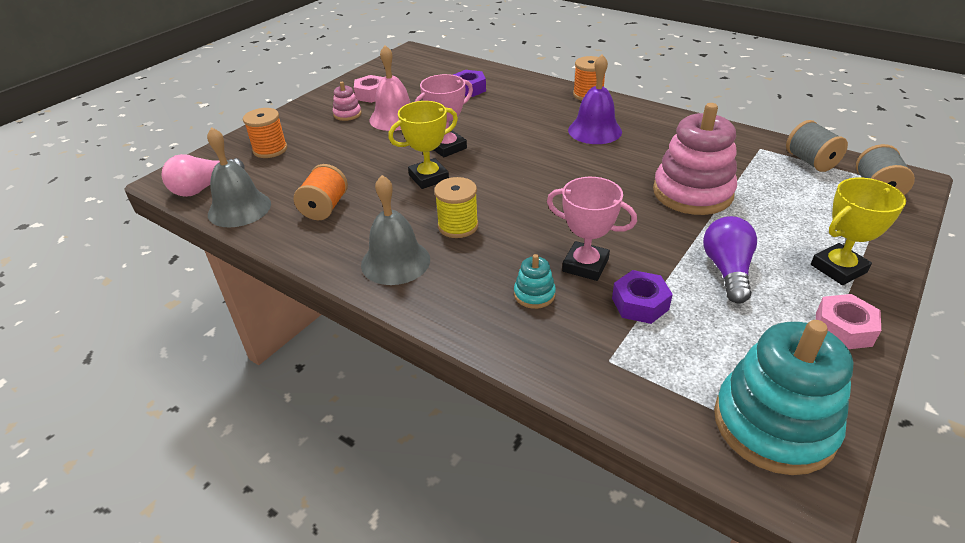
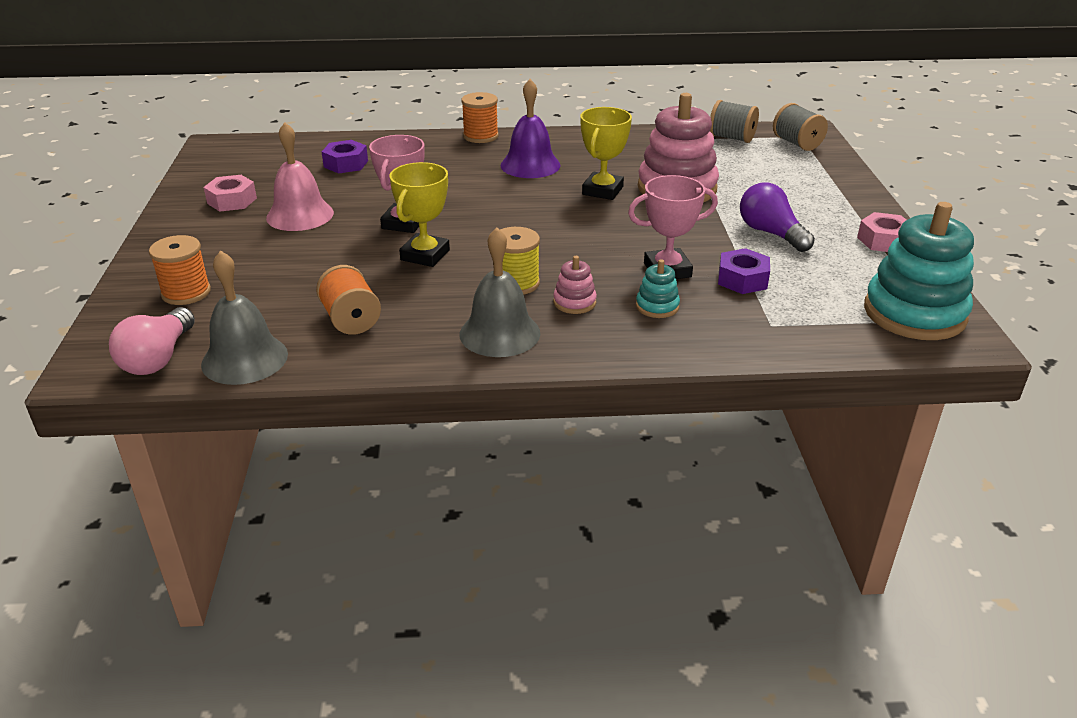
camera: 40 degrees left, 5 degrees down
(347, 114) = (232, 228): pink stacking toy -> pink stacking toy (574, 302)
(838, 268) = (836, 204): yellow trophy -> yellow trophy (602, 191)

